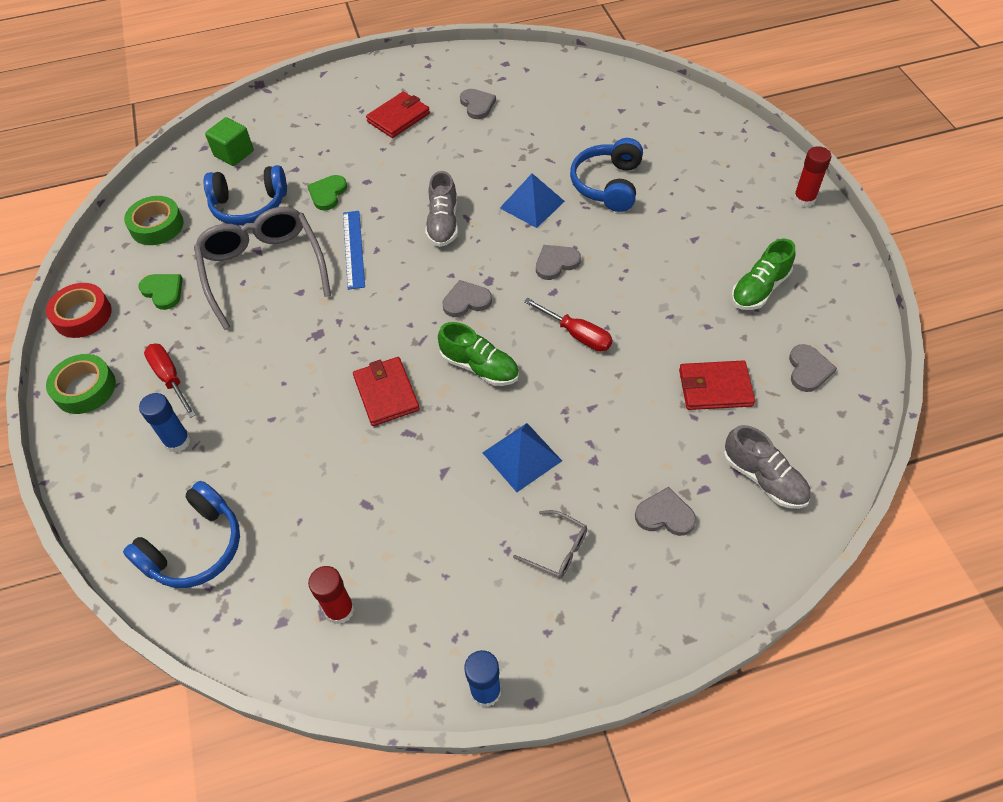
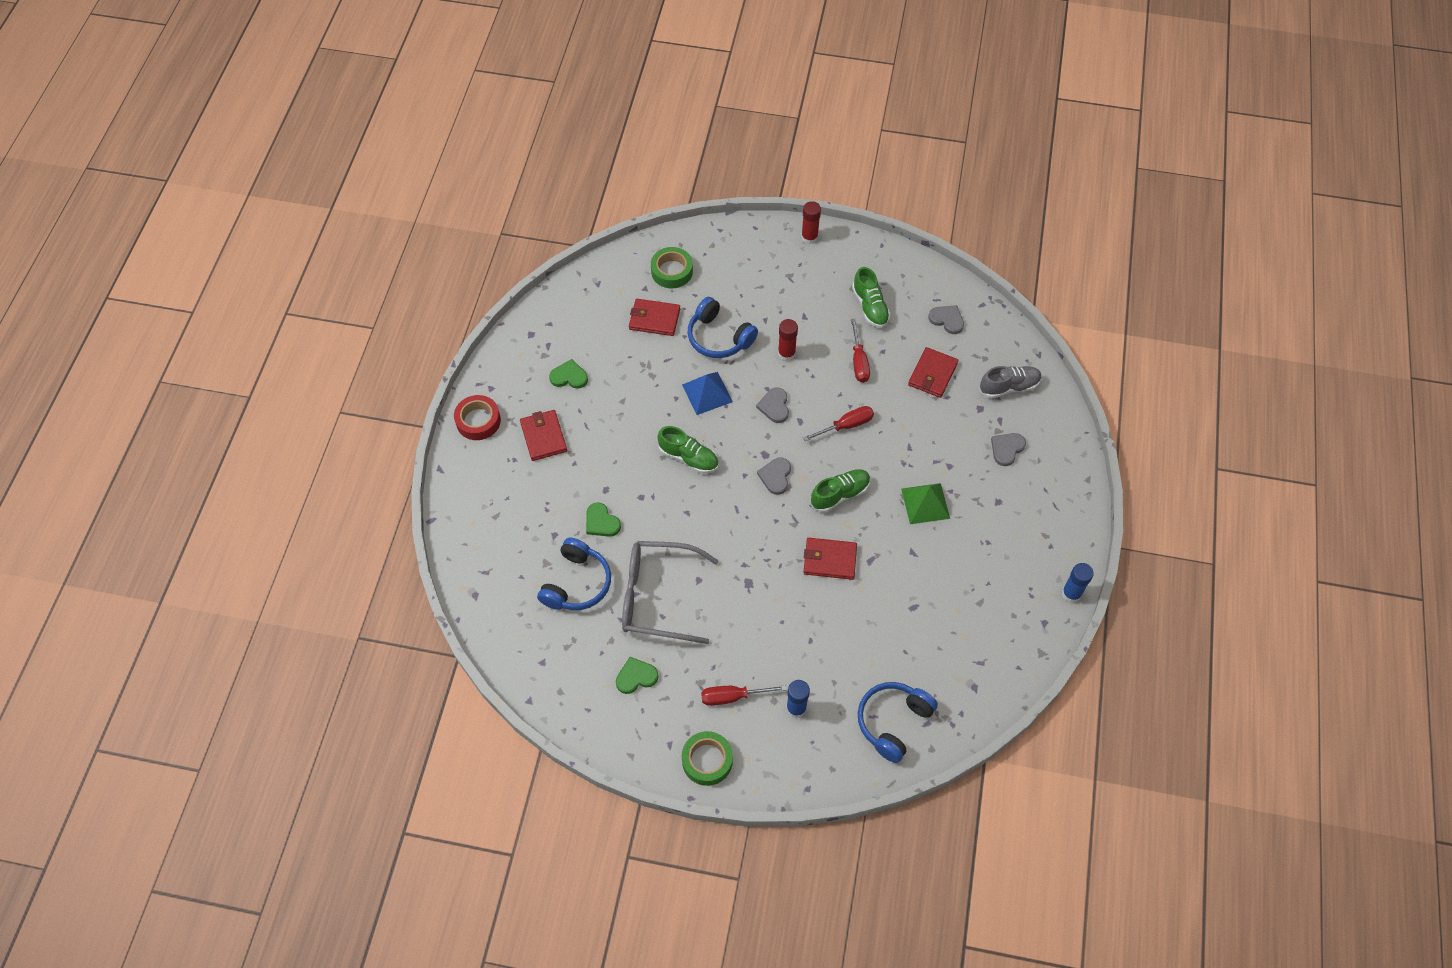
camera: 65 degrees left, 5 degrees up
(82, 315) = (625, 744): red tape -> red tape (478, 421)
(157, 226) = (554, 660): green tape -> green tape (672, 271)
(195, 547) = (893, 722): blue headphones -> blue headphones turned 120 degrees counterclockwise
(234, 153) = (501, 574): green cube -> none
(340, 610) = (982, 651): red glue stick -> red glue stick (786, 353)
(353, 249) = (676, 527): blue ruler -> none
(443, 223) = (688, 457): grey shoe -> green shoe
(477, 105) = (569, 376): grey heart -> green heart
(522, 456) = (925, 503): blue pyramid -> green pyramid
(557, 550) = (1001, 515): grey glasses -> none
(590, 131) = (654, 319): none -> red wallet
(674, 310) = (859, 361): none -> red screwdriver

